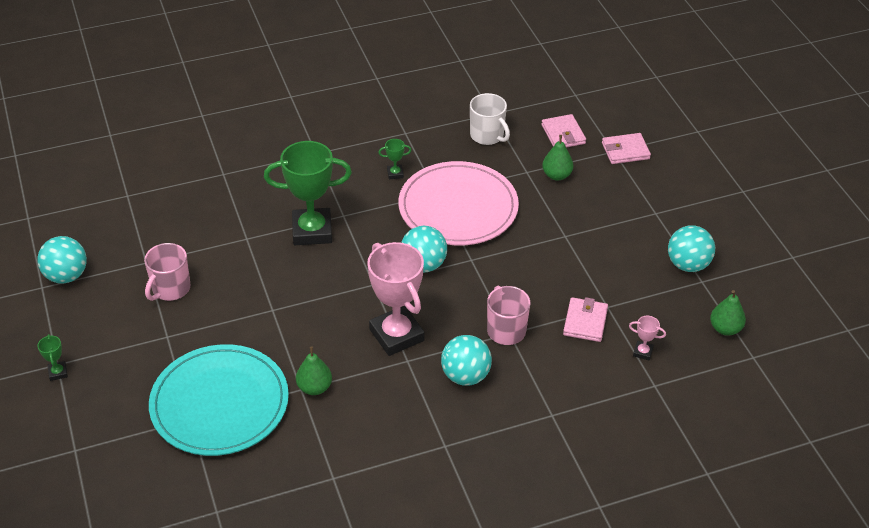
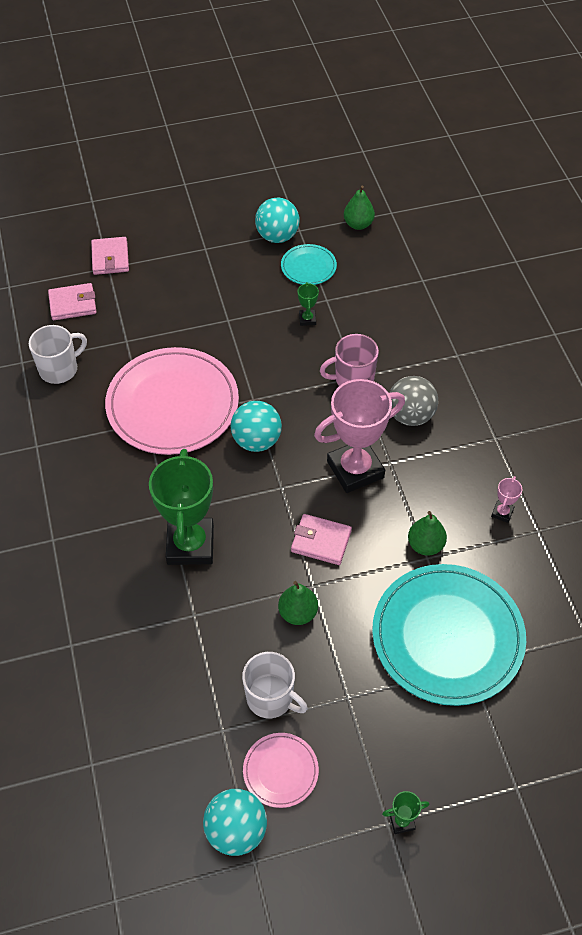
camera: 85 degrees left, 10 degrees up
(109, 298) = (280, 771): none -> pink plate
(170, 289) = (271, 698): pink mug -> white mug
(395, 174) = (106, 459): green trophy -> green trophy (307, 319)
(465, 376) = (410, 415): turquoise ball -> grey ball
(556, 175) = (137, 316): green pear -> green pear (298, 613)
(585, 322) = (345, 318): pink wallet -> pink wallet (321, 541)
(643, 352) = (384, 282): pink trophy -> pink trophy (502, 513)
(650, 291) = (308, 267): none -> turquoise plate

